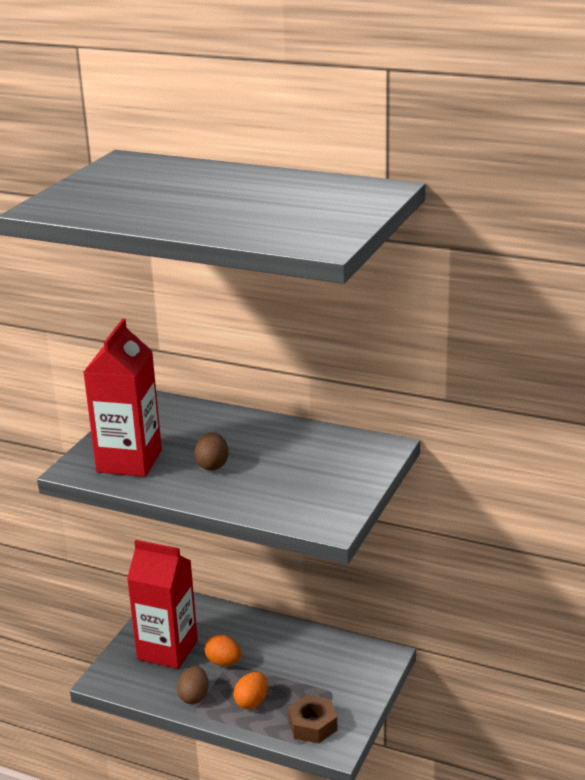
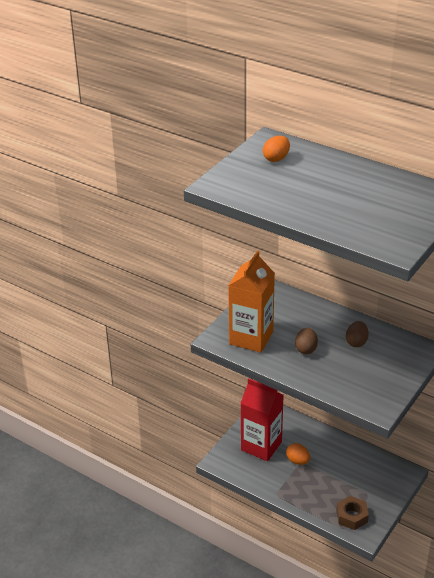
camera: 10 degrees right, 10 degrees up
(129, 461) = (251, 338): red carton -> orange carton
(194, 697) = (276, 483): brown egg -> brown egg (356, 342)
(251, 702) = (313, 493): orange egg -> orange egg (276, 159)

